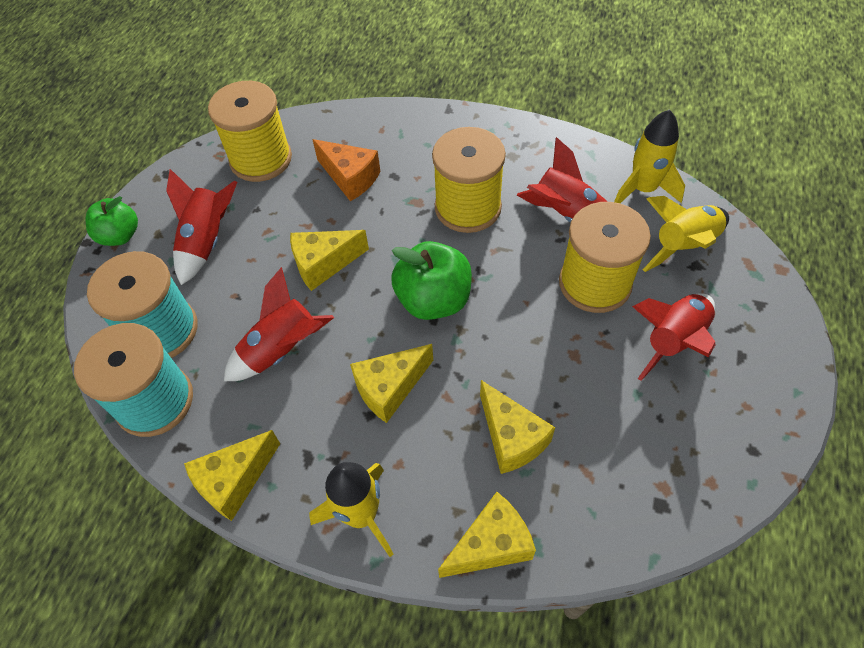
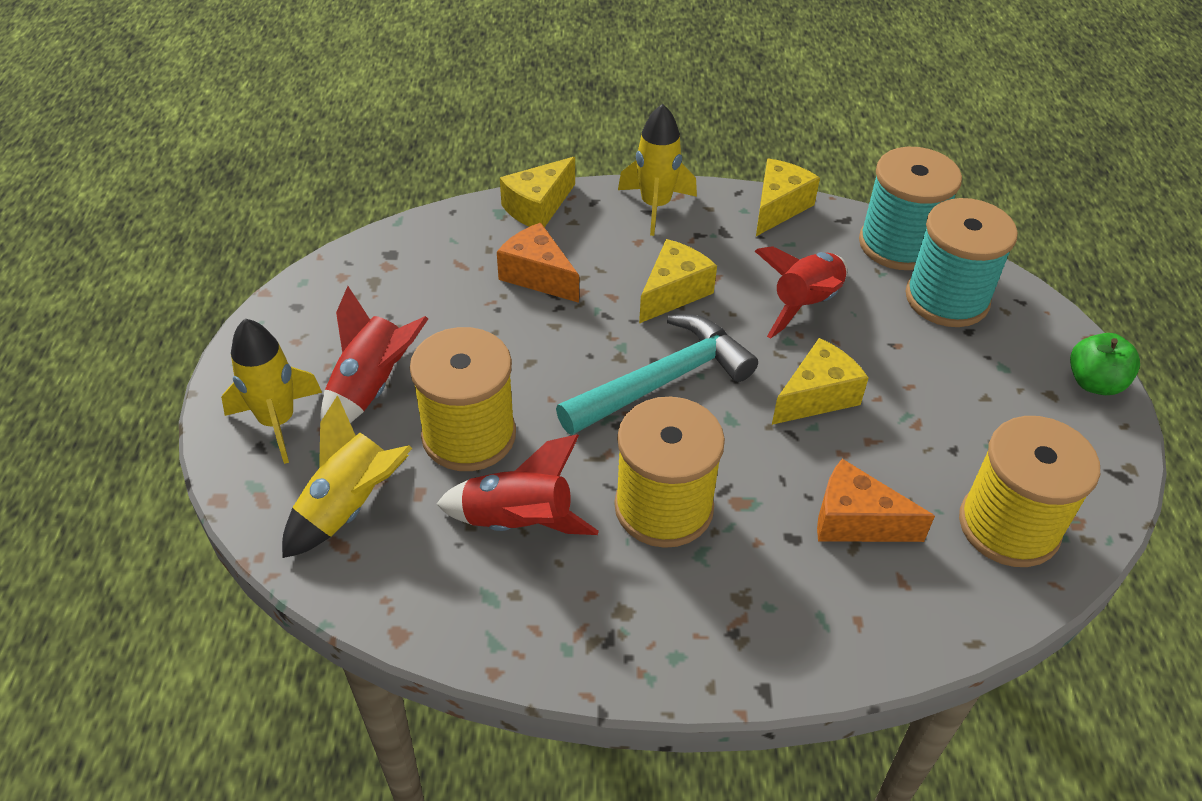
camera: 160 degrees right, 10 degrees down
(207, 241) = (980, 396): red rocket -> none
(433, 300) = (662, 381): green apple -> turquoise hammer
(511, 438) = (538, 276): yellow cheese -> orange cheese
(643, 189) = (406, 588): yellow rocket -> yellow rocket (277, 422)

